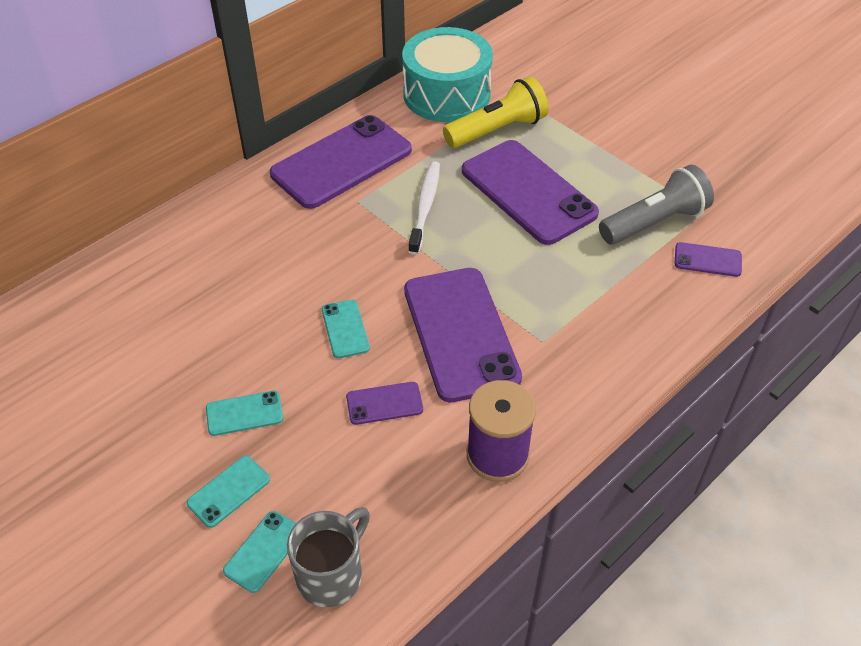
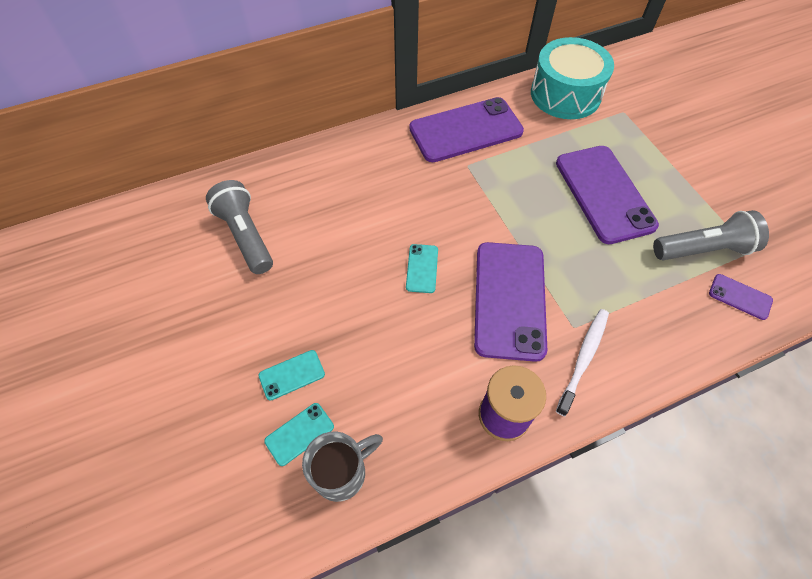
camera: 20 degrees right, 10 degrees up
(105, 353) = (246, 235): none -> grey flashlight
(244, 413) = (325, 314): turquoise phone -> none
(384, 403) = (430, 340): purple phone -> none
(425, 206) = (517, 184): white toothbrush -> white toothbrush (583, 359)
(497, 130) = (596, 134): yellow flashlight -> none

